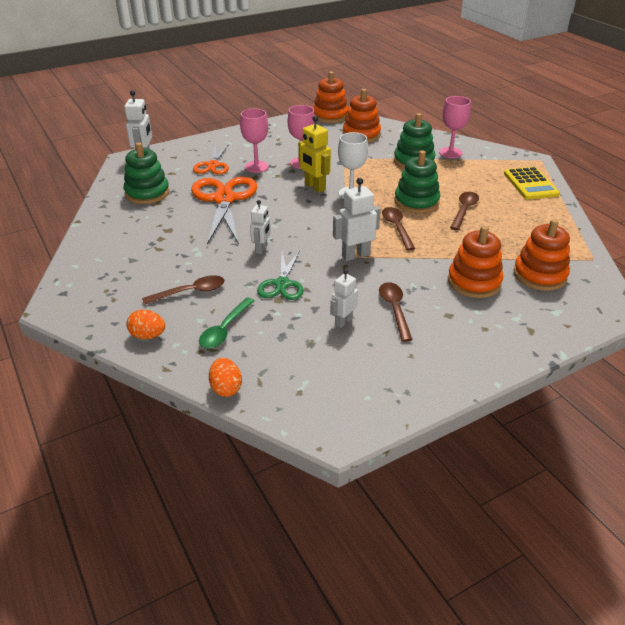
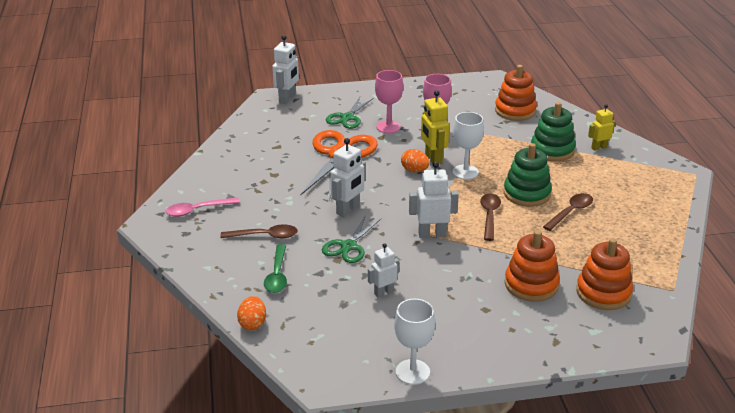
camera: 20 degrees right, 5 degrees down
(103, 281) = (197, 210): none -> pink spoon
(147, 193) = (273, 135): green stacking toy -> none
(148, 336) = (211, 265): orange egg -> orange egg (414, 170)
(213, 165) = (347, 118): orange scissors -> green scissors
(225, 329) = (277, 275): green spoon -> green spoon turned 45 degrees counterclockwise
(261, 249) = (348, 210): white robot -> white robot, size x1.53
(330, 116) = (495, 84): orange stacking toy -> none
(394, 309) = (437, 292): brown spoon -> none
(420, 396) = (412, 372): none -> white goblet
(450, 153) = (599, 147): pink goblet -> yellow robot
(530, 184) = (663, 198): yellow calculator -> none

